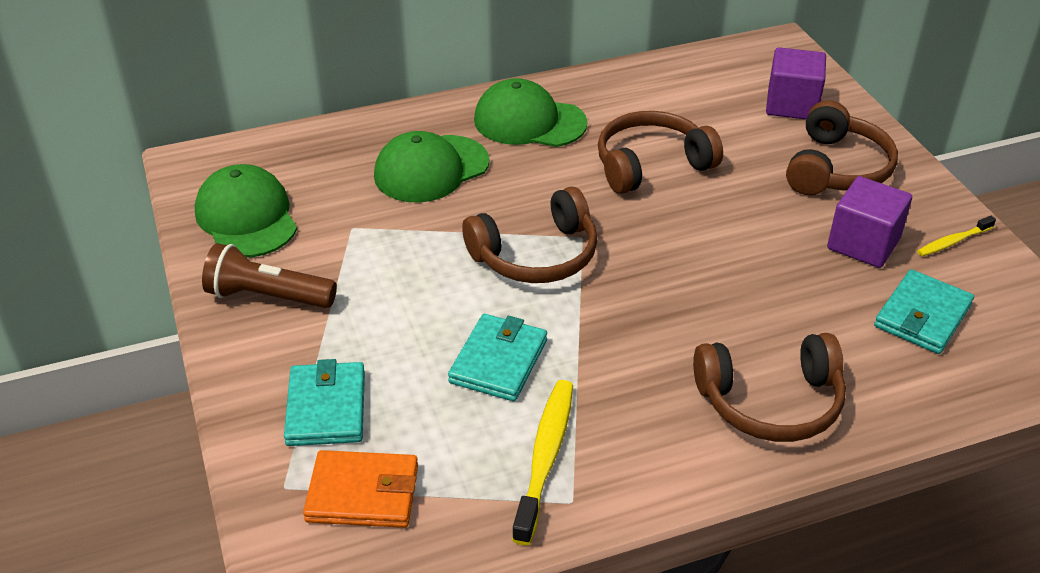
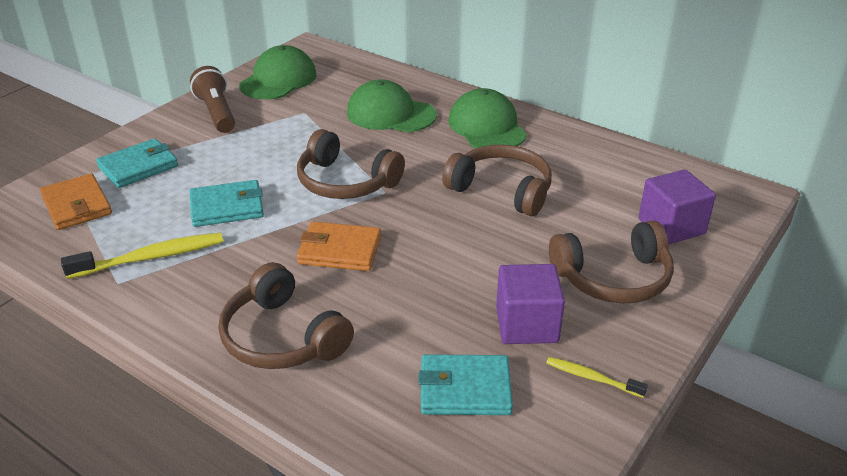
camera: 55 degrees right, 5 degrees down
(658, 308) = (340, 250): none -> orange wallet

